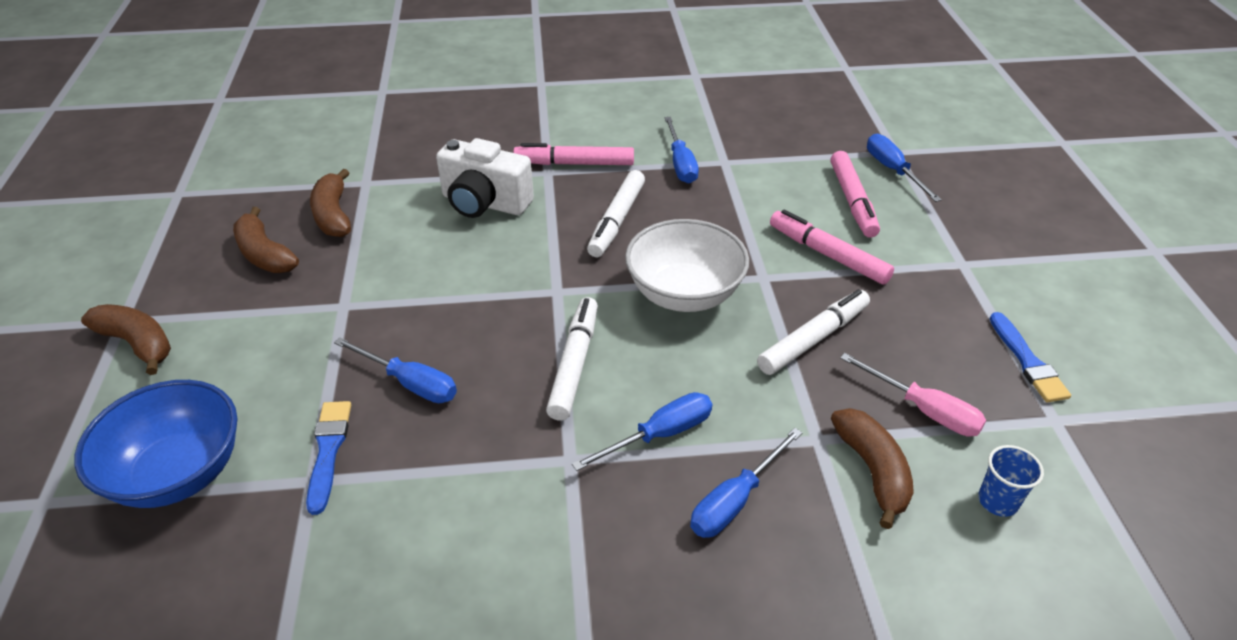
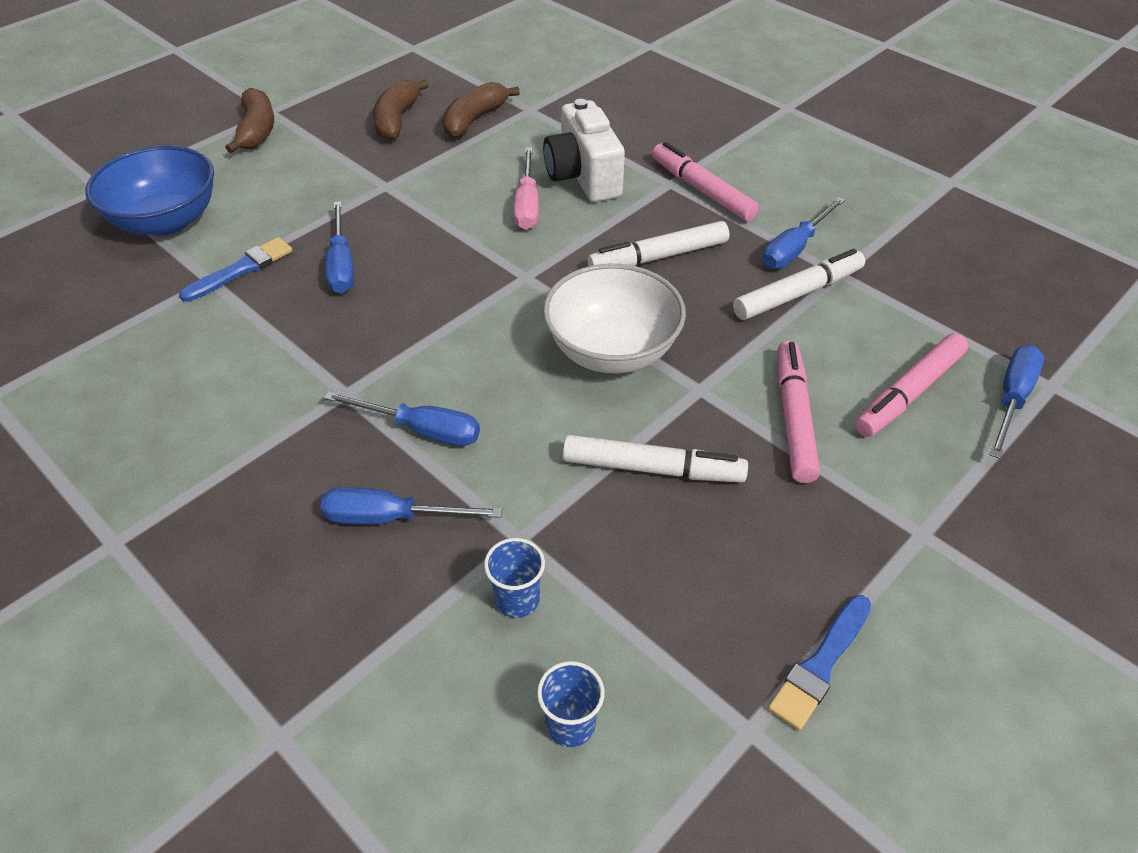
camera: 50 degrees right, 5 degrees up
(574, 364) = (451, 335): white marker -> white marker (798, 293)
(872, 470) = (517, 599): brown banana -> blue cup
(924, 410) = (642, 603): pink screwdriver -> pink screwdriver (527, 205)

